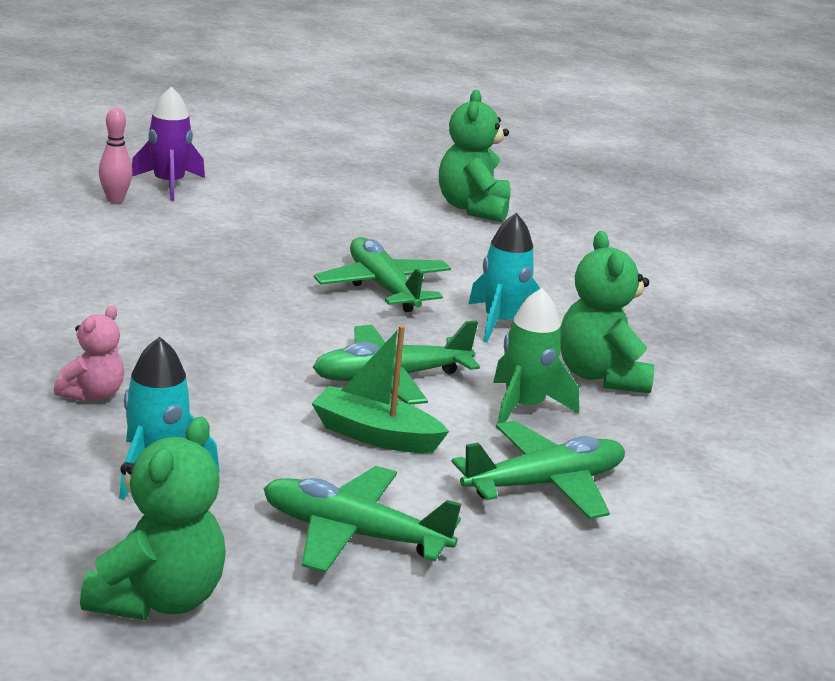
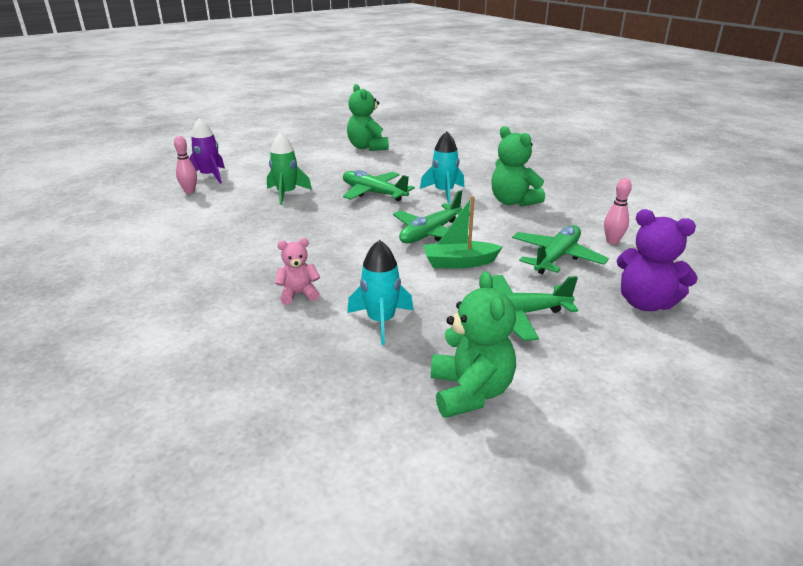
camera: 25 degrees left, 5 degrees up
(93, 394) = (299, 294): pink teddy bear -> pink teddy bear turned 105 degrees counterclockwise
(524, 407) = (502, 226): green rocket -> green rocket (286, 194)
(591, 602) = (645, 303): none -> purple teddy bear
(682, 497) = (612, 242): none -> pink bowling pin

